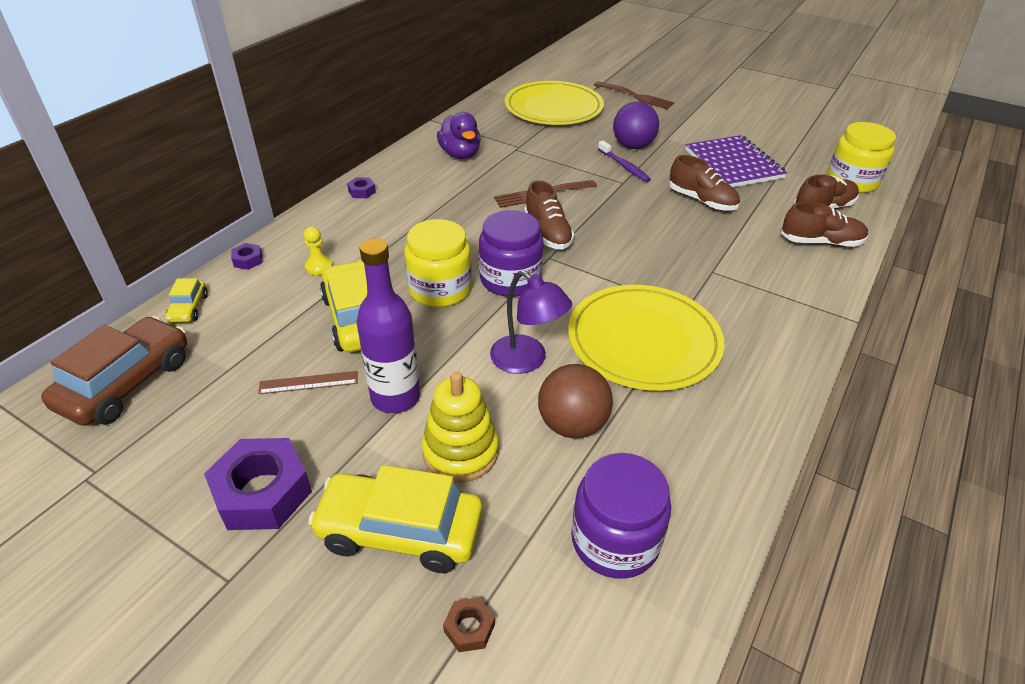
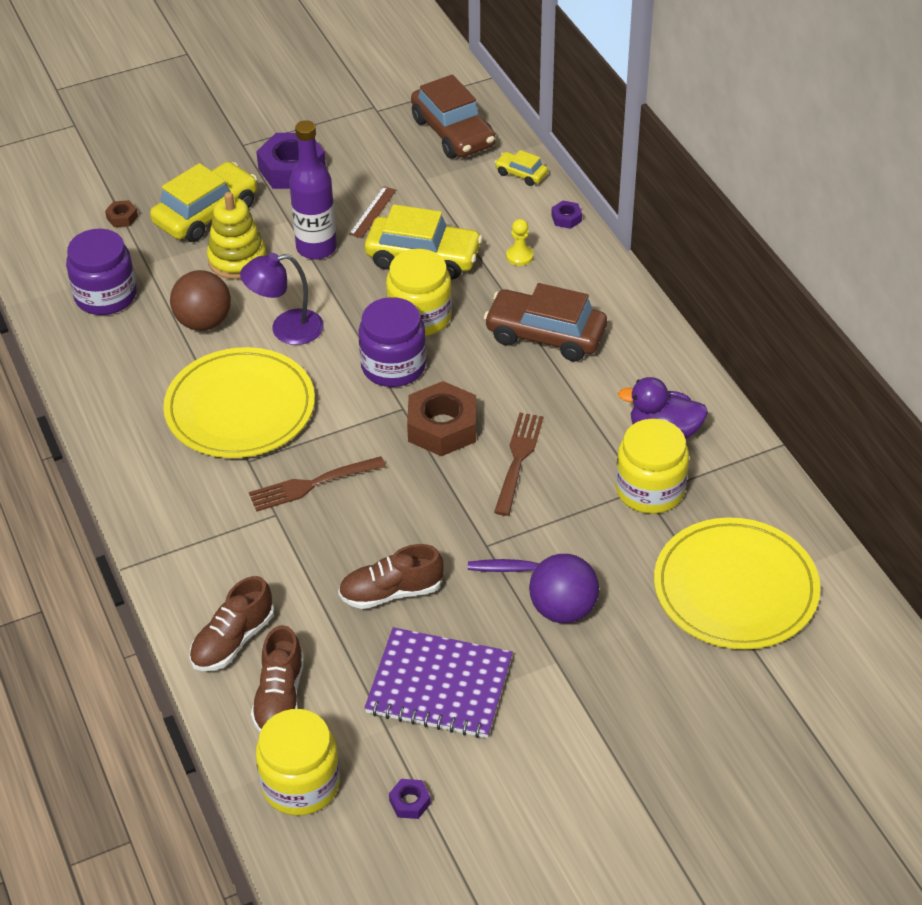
camera: 125 degrees right, 5 degrees up
(362, 191) = (636, 323): purple nut -> purple nut (410, 802)
(408, 223) = (545, 335): none -> brown car
(513, 146) = (650, 490): none -> yellow jar
(547, 233) = (442, 427): brown shoe -> brown nut
(636, 96) = (710, 711): brown fork -> brown fork (311, 484)

